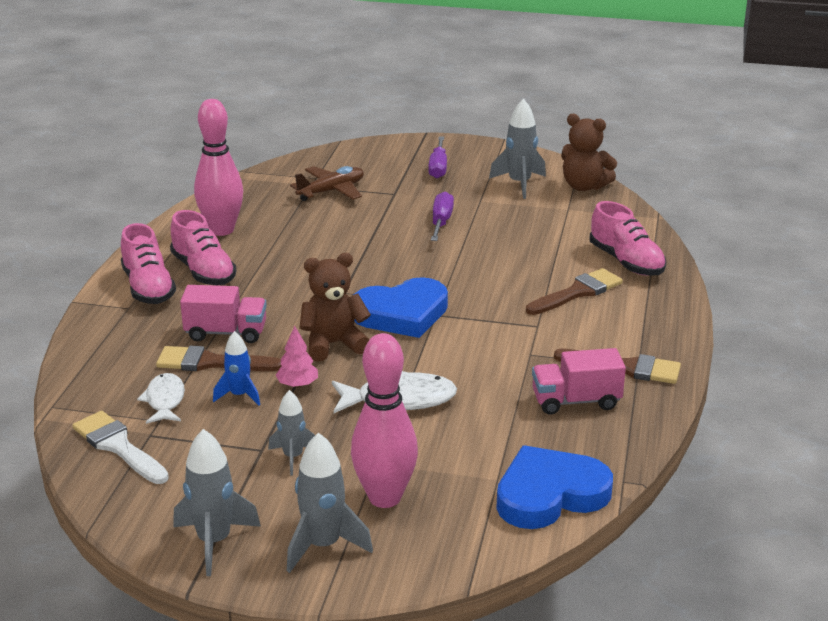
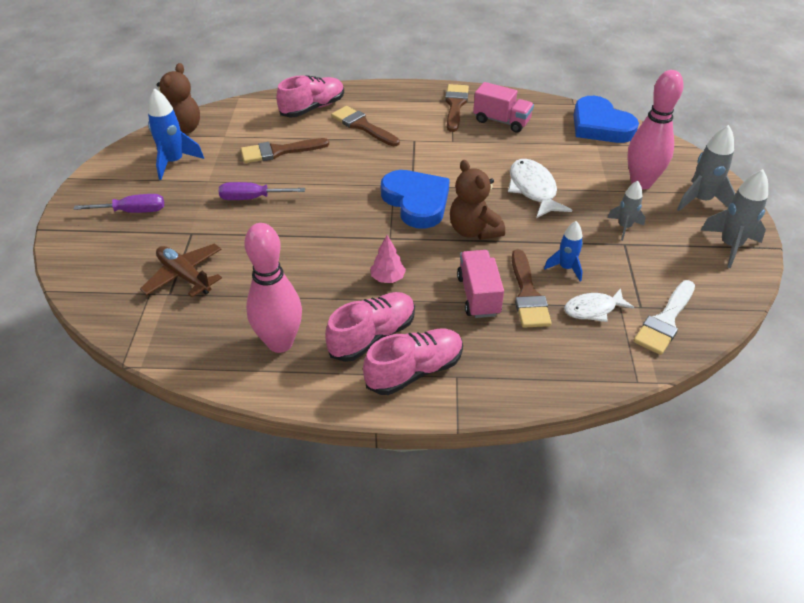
camera: 100 degrees left, 15 degrees up
(297, 385) = (537, 240): pink tree -> pink tree (388, 278)
(519, 184) = (174, 162): grey rocket -> blue rocket
(528, 238) = (279, 151): none -> brown brush
(576, 401) = (501, 121): pink truck -> pink truck turned 45 degrees counterclockwise

